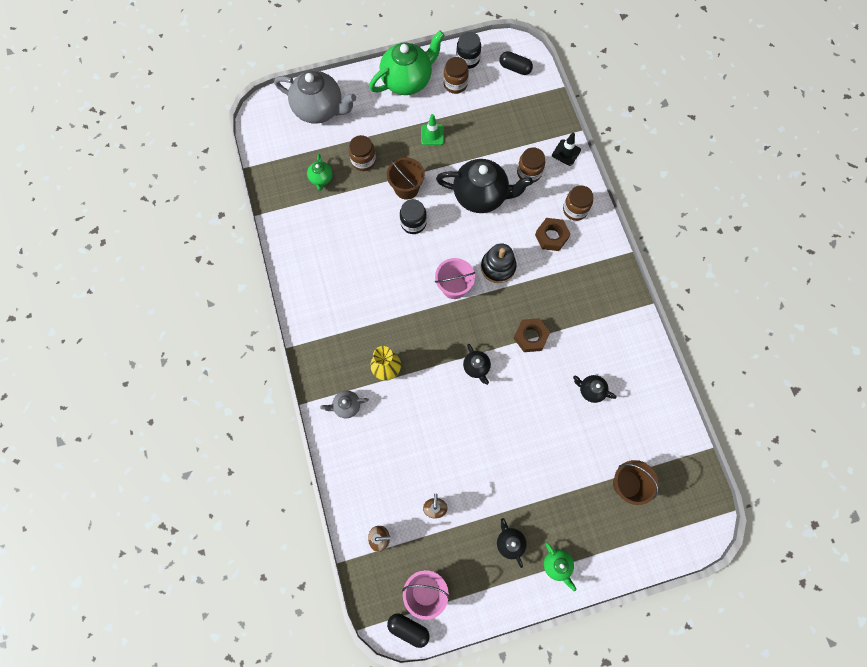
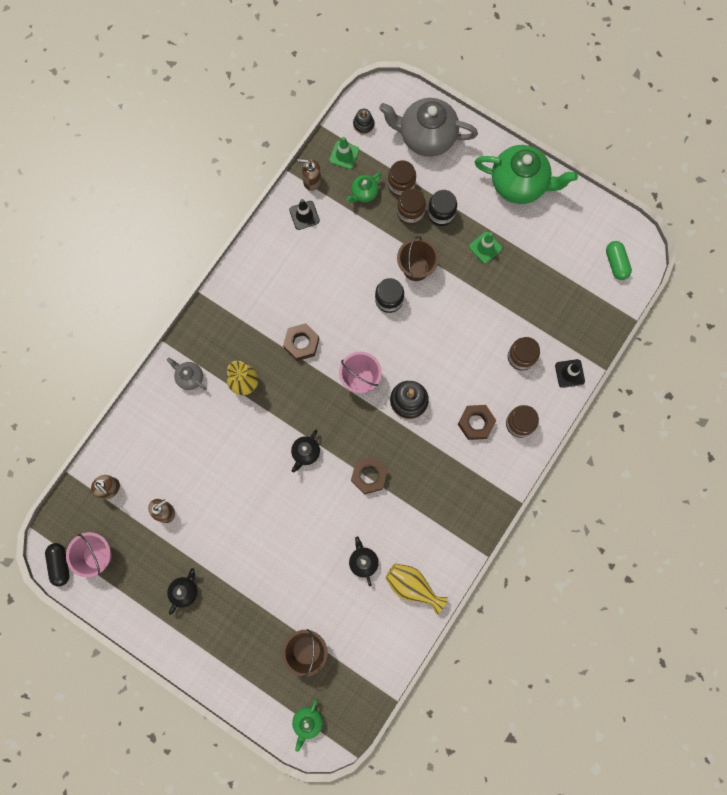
camera: 50 degrees right, 5 degrees up
(271, 140) = (363, 124): none -> black stacking toy
(279, 205) = (312, 181): none -> brown soap dispenser
(281, 170) = (344, 155): none -> green traffic cone
(299, 230) = (304, 215): none -> black traffic cone
(319, 109) = (426, 137): grey teapot -> grey teapot turned 120 degrees clockwise
(392, 306) = (301, 343): none -> brown nut
(455, 84) = (552, 226): brown jar -> brown jar (401, 185)
(468, 59) = (587, 216): black jar -> black jar (441, 213)
(481, 196) = (463, 334): black teapot -> none
(515, 68) = (616, 263): black capsule -> green capsule
(557, 565) = (196, 642): green teapot -> green teapot (307, 722)
(636, 370) = (412, 586): none -> yellow vase

